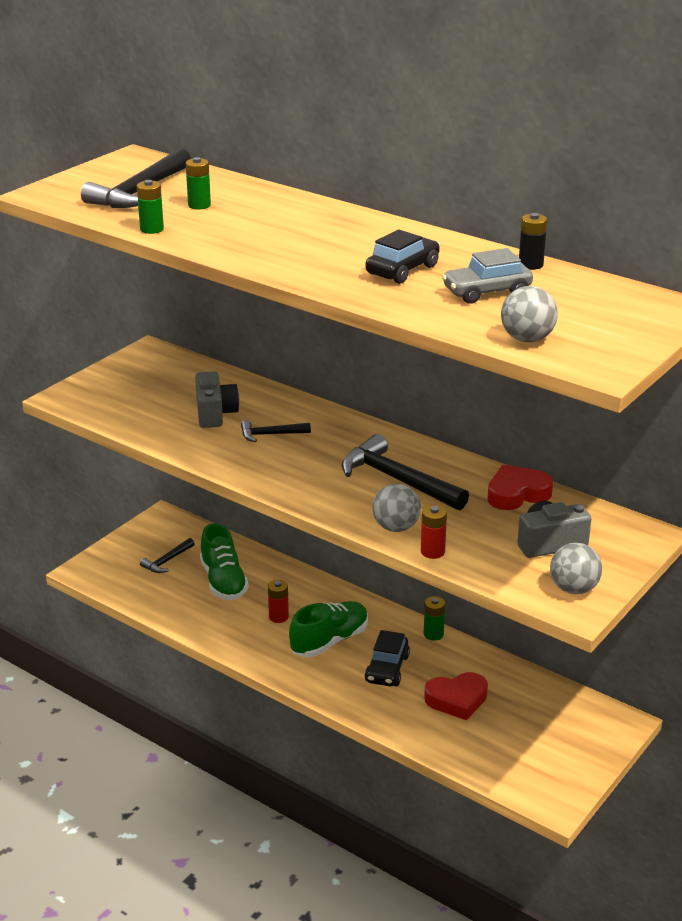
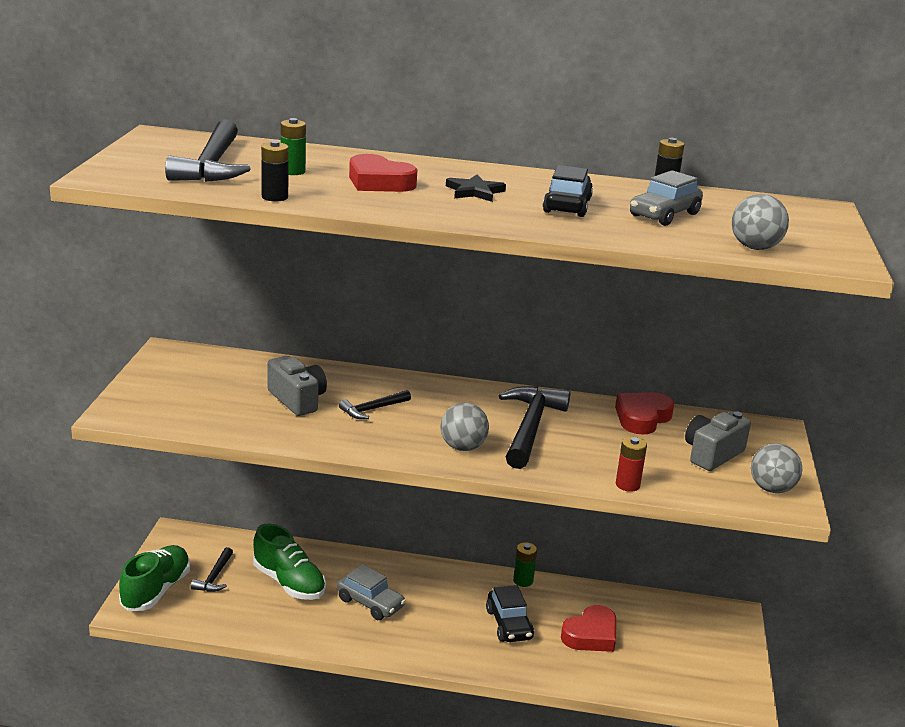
camera: 30 degrees left, 5 degrees down
(152, 229) = (274, 197): green battery -> black battery
(260, 225) = (379, 182): none -> red heart
(278, 617) = (370, 603): red battery -> grey car
(329, 641) = (436, 613): green shoe -> green shoe (156, 590)
(335, 244) = (474, 191): none -> black star
(395, 527) = (574, 470): grey ball -> grey ball (462, 447)
(397, 480) = (530, 427): black hammer -> black hammer turned 90 degrees clockwise

